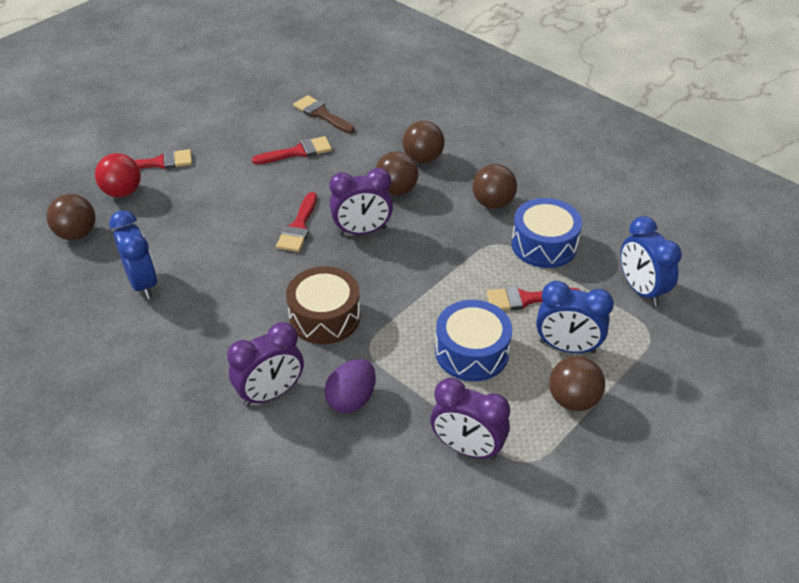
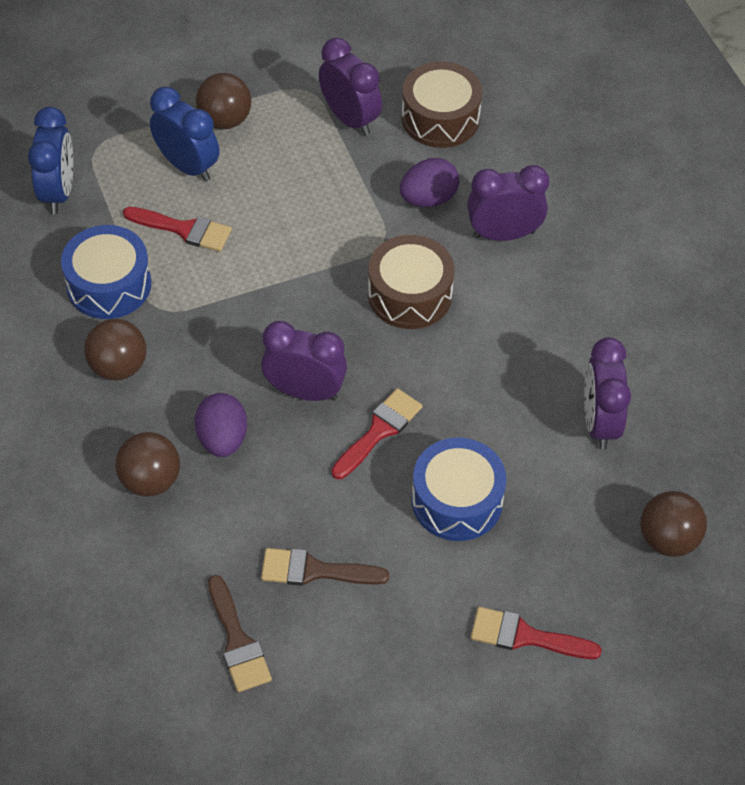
camera: 155 degrees left, 10 degrees up
(122, 192) = (591, 595): red ball -> none
(143, 283) = (599, 422): blue clock -> purple clock
(298, 152) = (314, 570): red brush -> brown brush
(384, 486) = (440, 118): none -> brown drum
(396, 190) = (222, 439): brown ball -> purple egg
(472, 352) = (283, 198): blue drum -> blue drum (457, 501)

